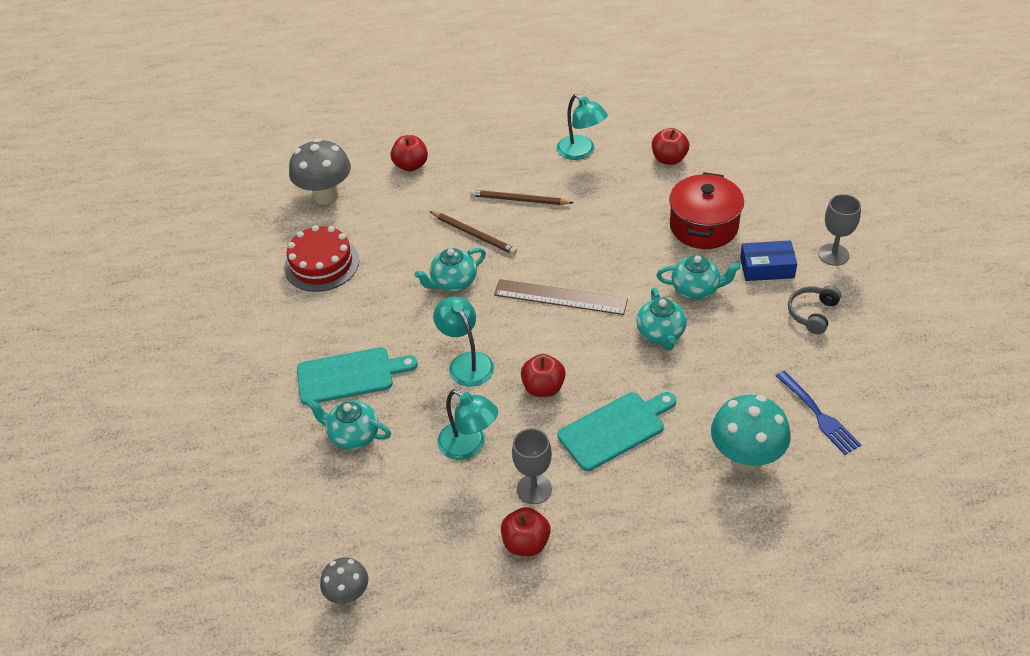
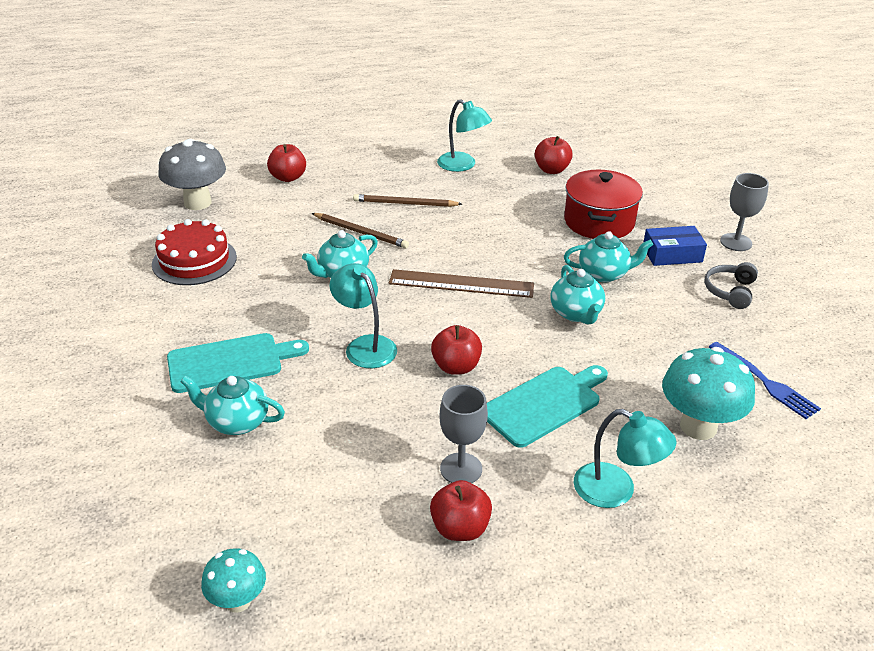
camera: 10 degrees left, 10 degrees down
(348, 594) = (238, 601): grey mushroom -> turquoise mushroom
(469, 446) = (377, 427): turquoise lamp -> turquoise lamp (616, 491)

